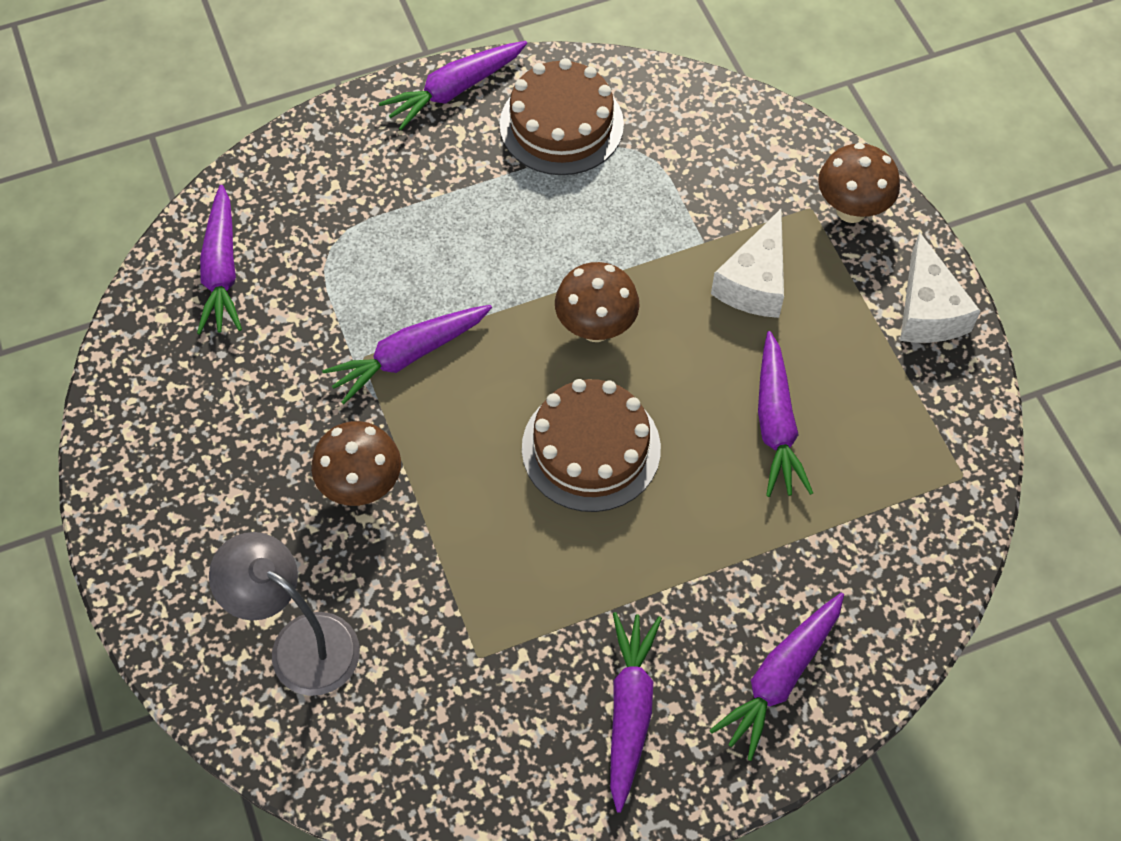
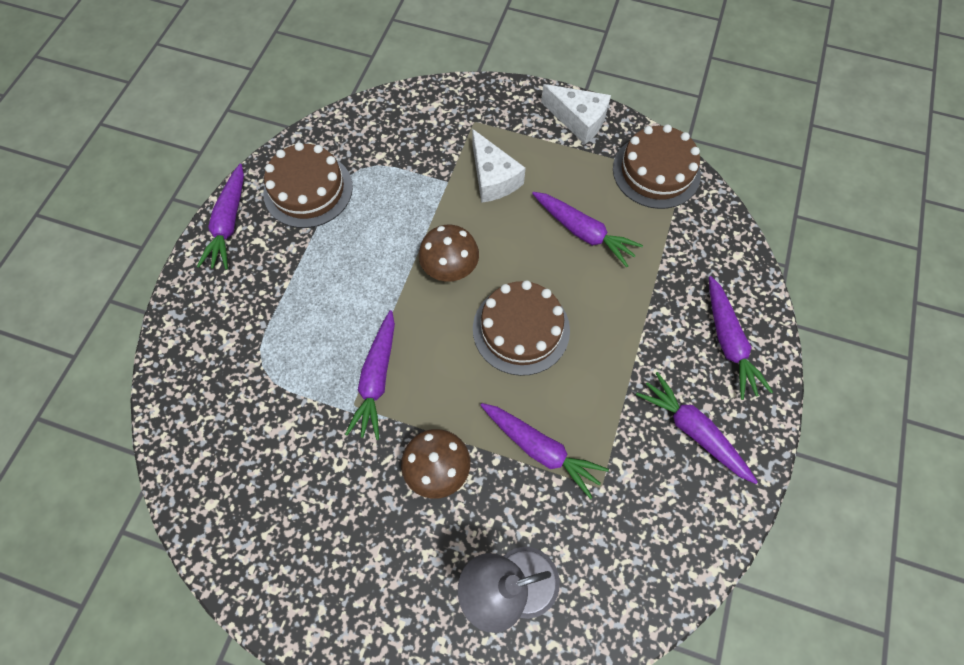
camera: 50 degrees left, 5 degrees up
(222, 270) = (214, 442): purple carrot -> purple carrot (540, 449)
(851, 210) = (492, 106): brown mushroom -> none
(942, 443) = (656, 171): none -> brown cake

